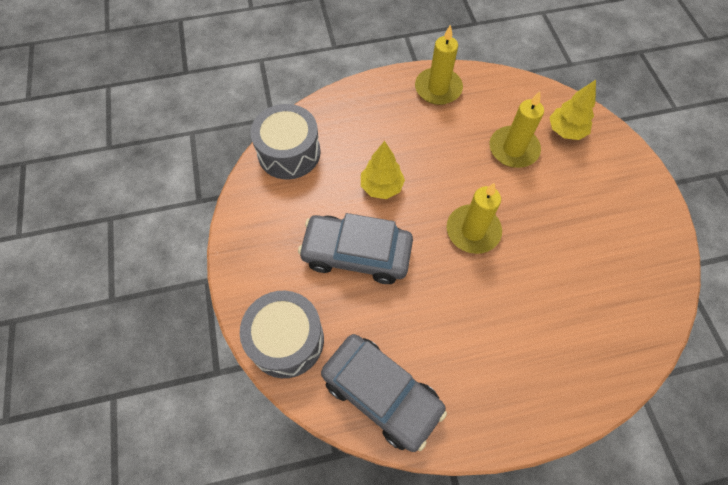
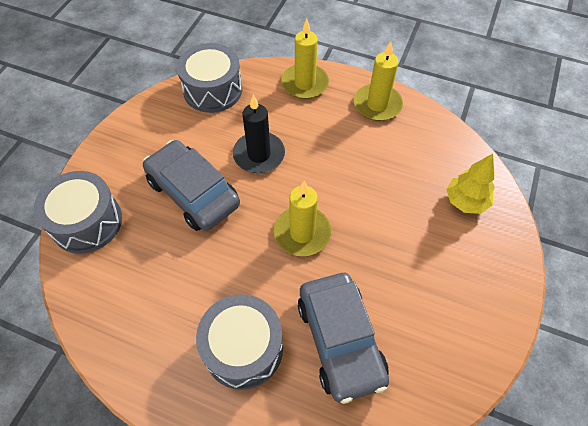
camera: 35 degrees right, 5 degrees down
(381, 187) = (259, 155): yellow tree -> black candle
(382, 394) = (115, 308): grey car -> grey car (340, 340)
(509, 351) = (243, 348): none -> grey drum
(513, 149) = (400, 189): yellow candle -> yellow candle (305, 83)

